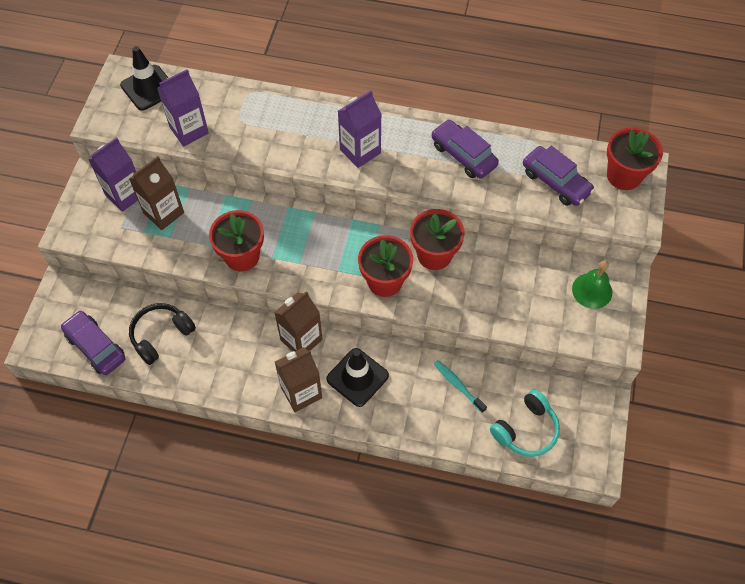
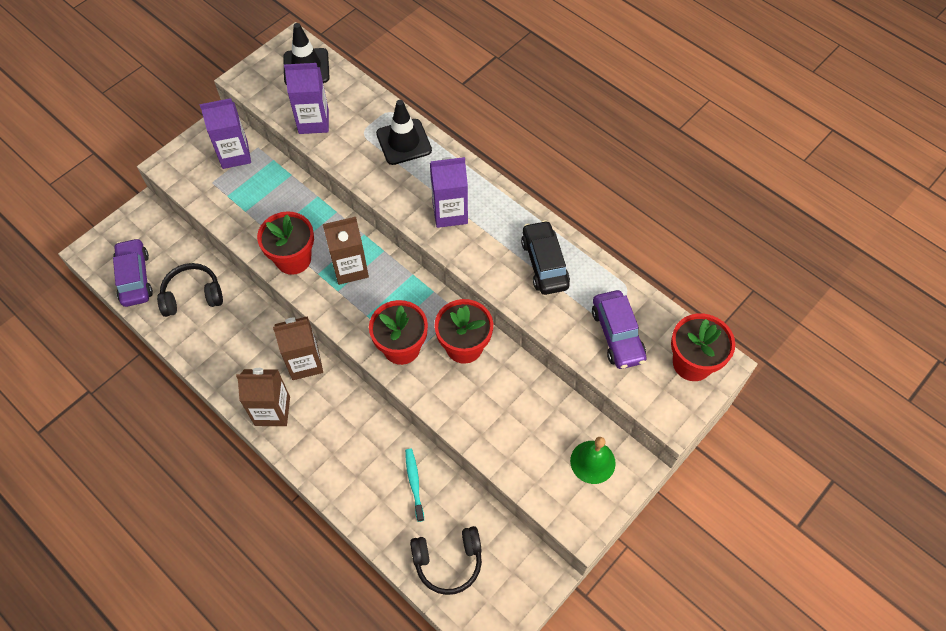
camera: 30 degrees right, 0 degrees up
(163, 213) = (255, 187): brown carton -> brown carton (350, 268)
(357, 377) = (330, 424): black traffic cone -> black traffic cone (404, 142)
(463, 155) = (544, 263): purple car -> black car
(526, 429) = (448, 561): turquoise headphones -> black headphones

